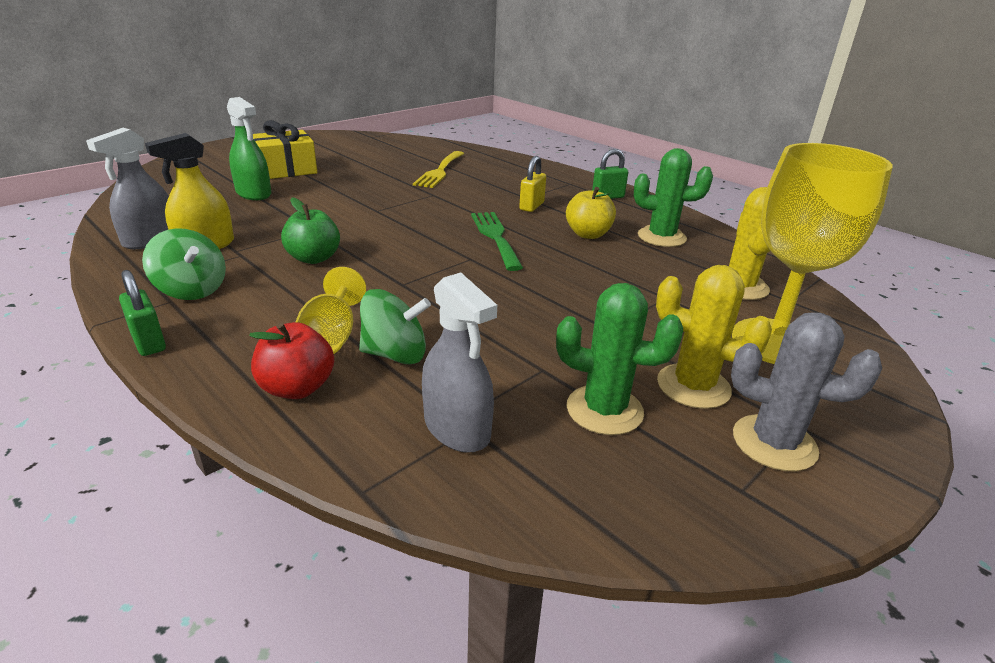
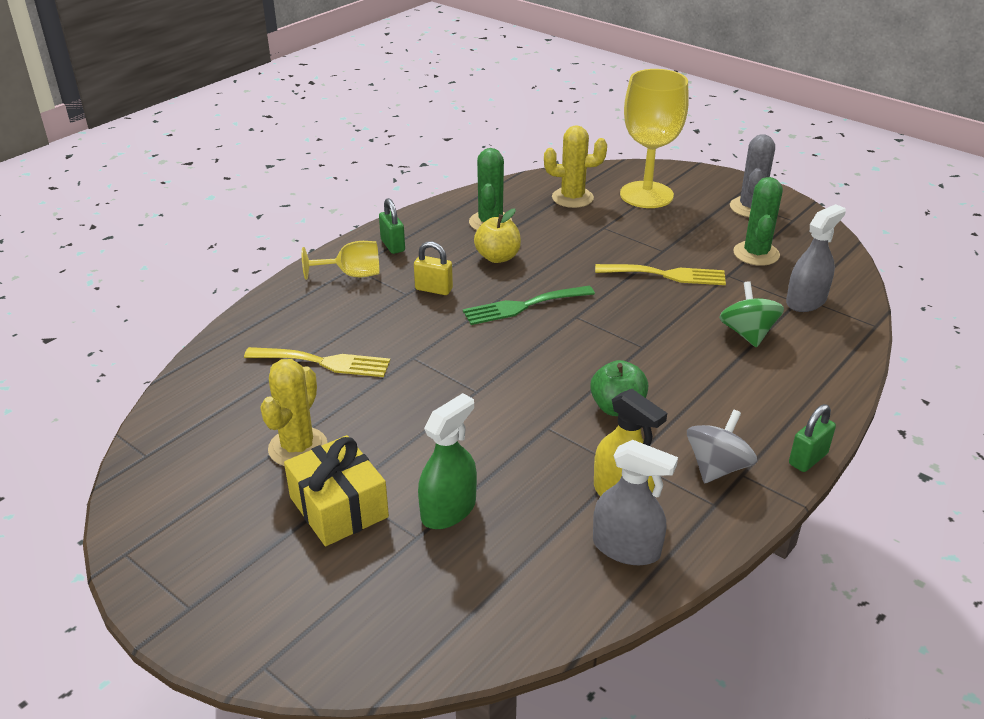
camera: 95 degrees left, 5 degrees up
(192, 290) = (717, 467): green spinning top -> grey spinning top
(297, 388) = (811, 368): red apple -> none
(331, 337) = (743, 366): yellow goblet -> yellow goblet (352, 274)
(546, 321) = (667, 275): none -> yellow fork
(693, 386) = (714, 225): yellow cactus -> yellow cactus (298, 447)

